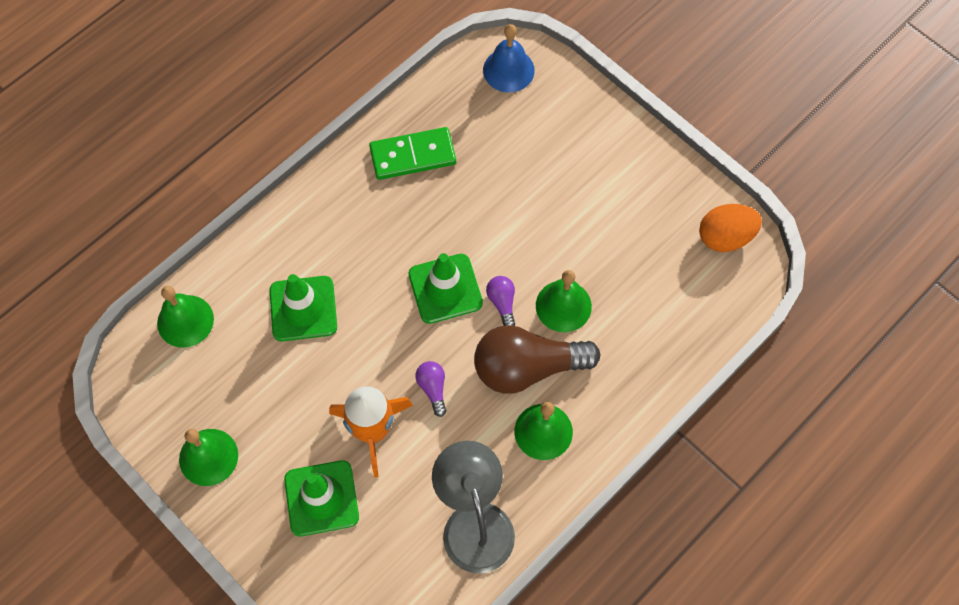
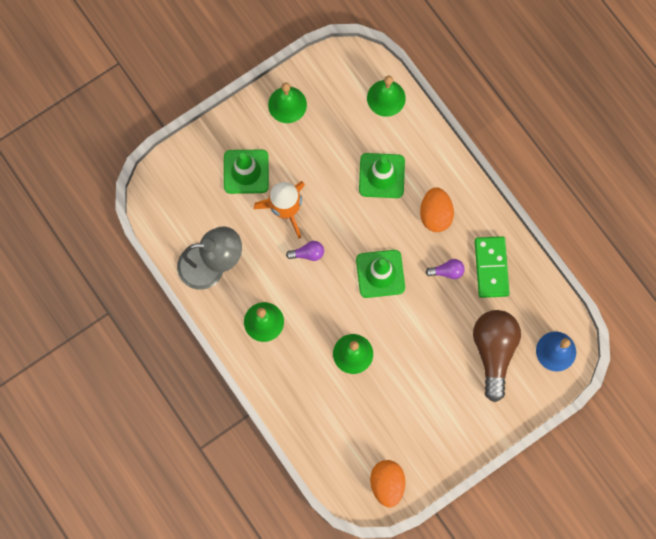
camera: 100 degrees right, 10 degrees up
(350, 232) = (435, 214): none -> orange egg
(502, 303) = (362, 311): purple light bulb -> purple light bulb (447, 271)
(527, 368) = (311, 320): brown light bulb -> brown light bulb (493, 351)

